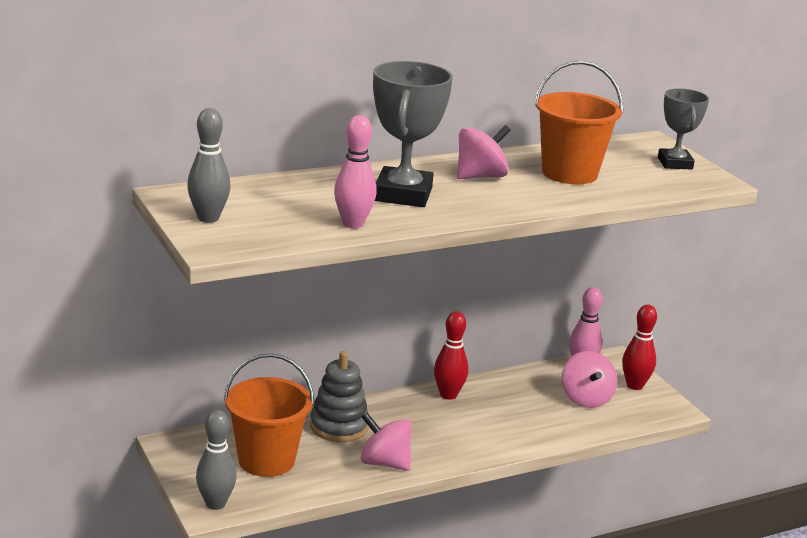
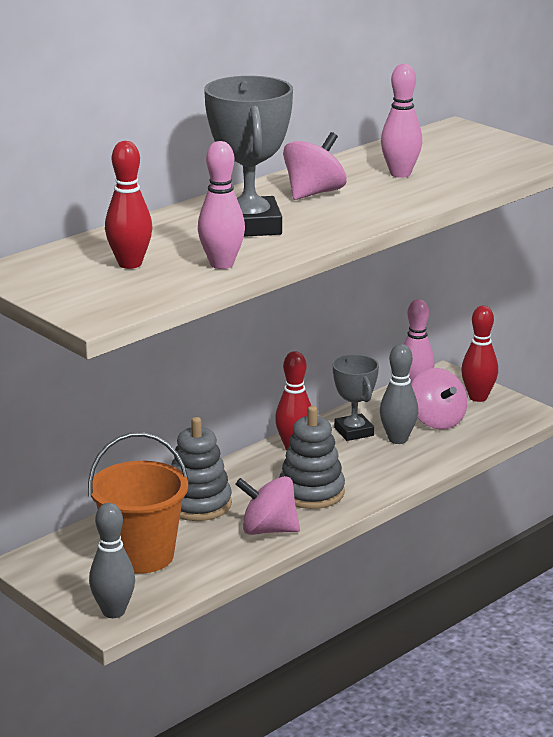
camera: 15 degrees left, 0 degrees up
(208, 218) = (65, 287): grey bowling pin -> grey bowling pin (398, 439)
(277, 208) = (130, 264): none -> red bowling pin
(440, 438) = (311, 492): none -> grey stacking toy
(569, 173) = (400, 174): orange bucket -> pink bowling pin
(675, 163) = (495, 146): grey trophy -> grey trophy (353, 431)

